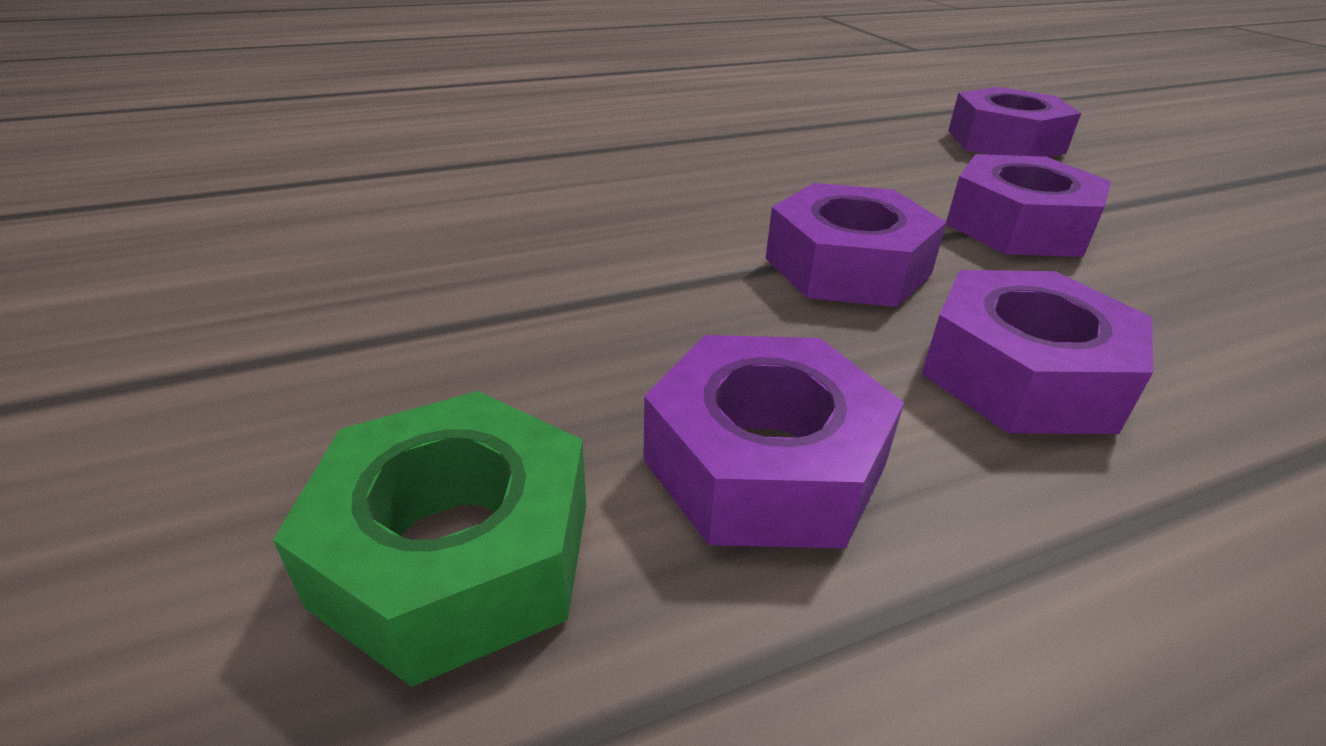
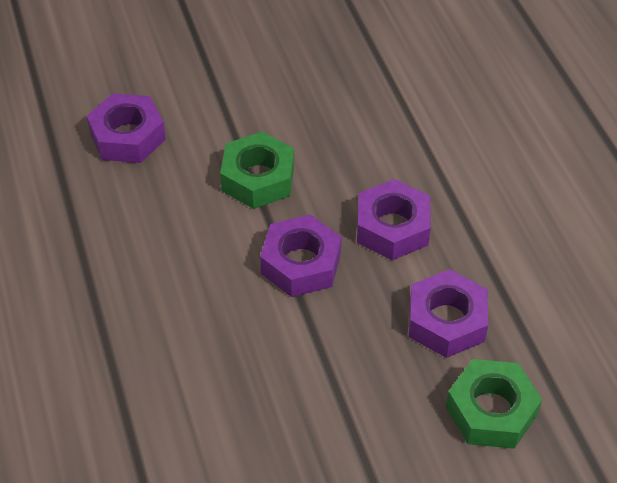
camera: 85 degrees left, 15 degrees up
(1018, 226) = (258, 178): purple nut -> green nut

